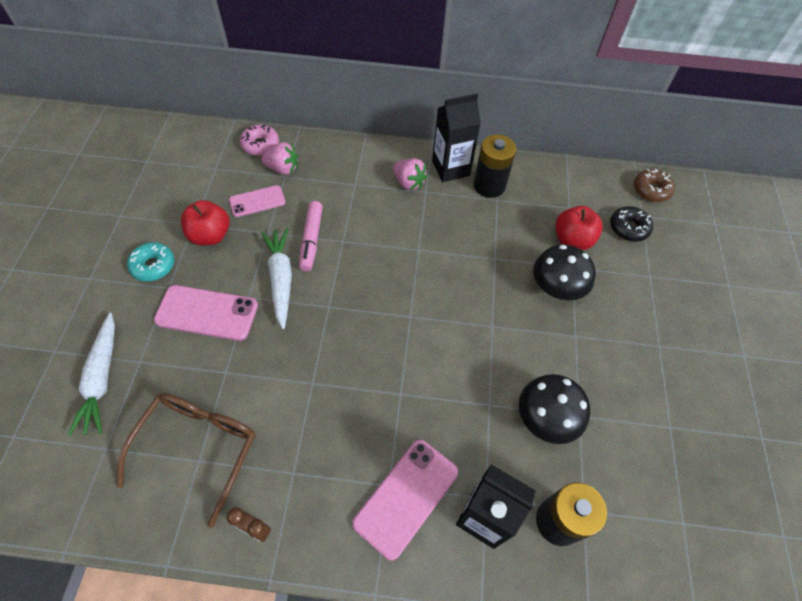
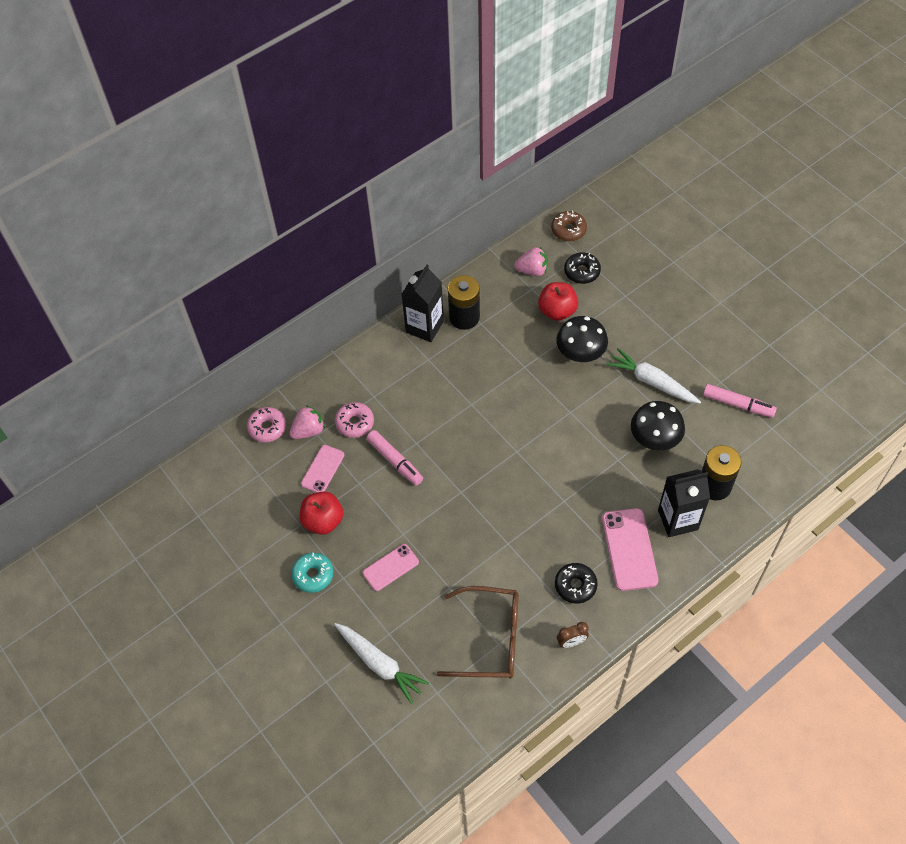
camera: 40 degrees left, 0 degrees up
(198, 448) = (489, 639): brown glasses -> brown glasses turned 120 degrees clockwise
(207, 313) = (390, 567): pink phone -> pink phone, size x0.63
(281, 279) = (409, 504): white carrot -> white carrot (652, 382)
(319, 190) = (355, 423): none -> pink donut
(320, 479) = (575, 585): none -> black donut
(409, 183) = (409, 362): pink strawberry -> pink strawberry (532, 270)
(667, 465) = (737, 404): none -> pink marker

